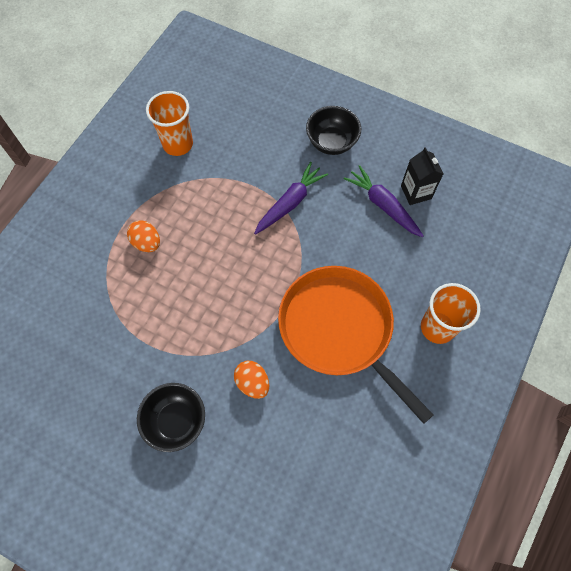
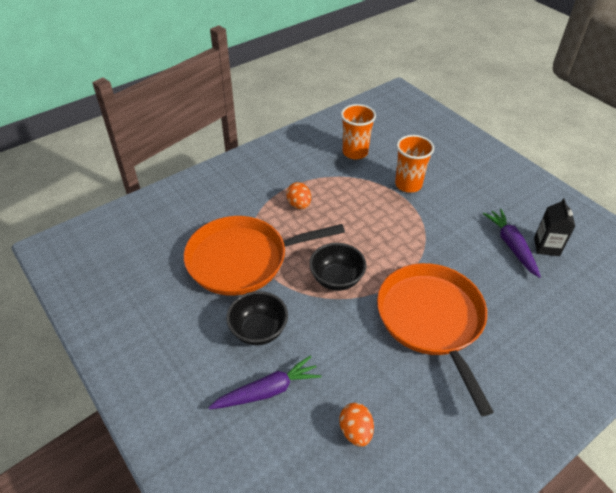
camera: 25 degrees right, 20 degrees down
(118, 342) = (242, 259): none -> orange pan
(252, 383) = (336, 329): orange egg -> orange egg (355, 431)
(290, 203) = (428, 217): purple carrot -> purple carrot (268, 391)
(331, 143) = (483, 189): black bowl -> black bowl (336, 279)
(437, 327) = (527, 354): orange cup -> orange cup (408, 184)

